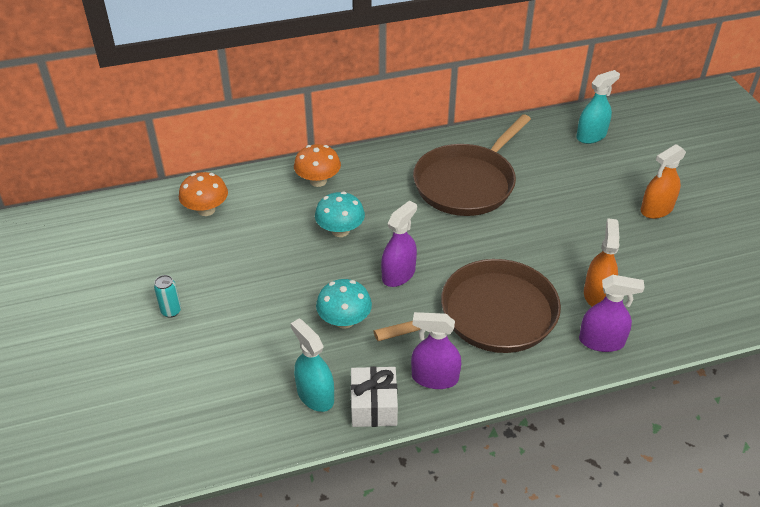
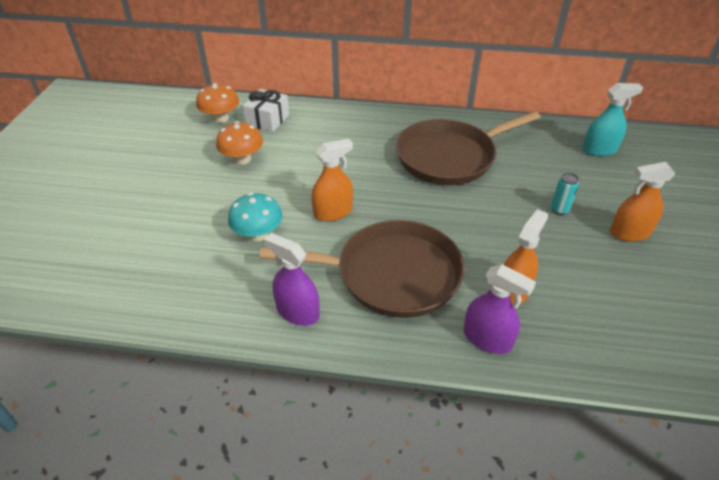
camera: 25 degrees right, 0 degrees up
(171, 311) = (133, 182): turquoise can -> turquoise can (559, 209)
(315, 395) = (184, 287): turquoise spray bottle -> none
(318, 181) = (323, 121): orange mushroom -> orange mushroom (242, 159)
(340, 230) = (311, 163): turquoise mushroom -> none
(374, 406) = (225, 316): white gift -> white gift (267, 120)
(398, 274) = (333, 212): purple spray bottle -> orange spray bottle

